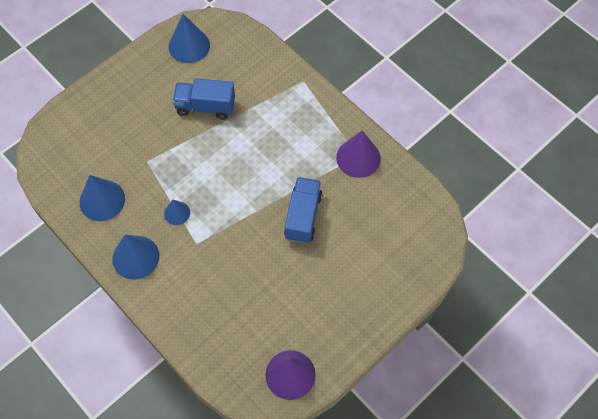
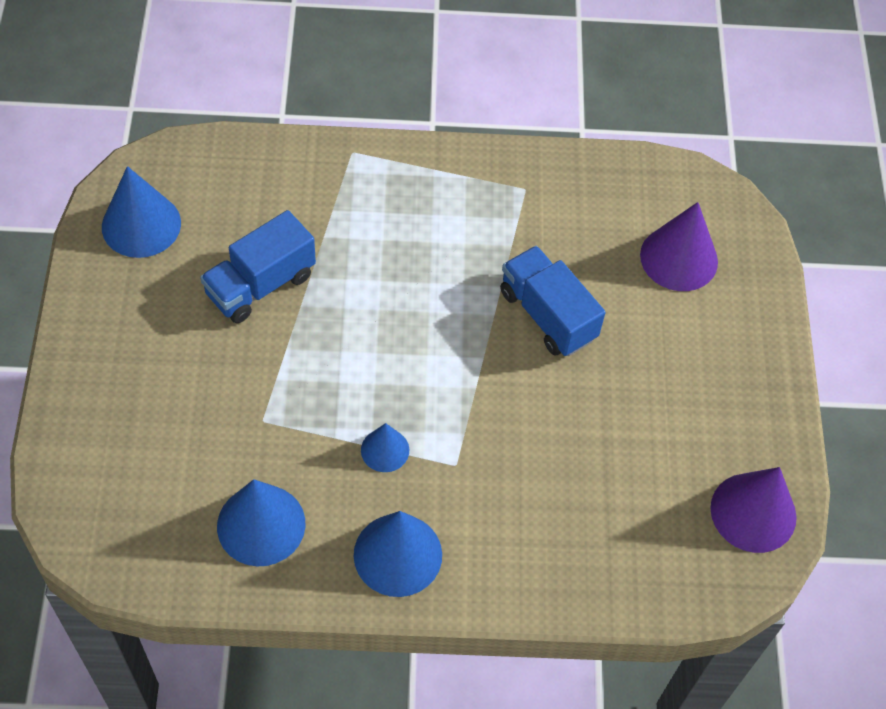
camera: 50 degrees left, 5 degrees down
(358, 158) = (530, 190): purple cone -> purple cone (679, 258)

